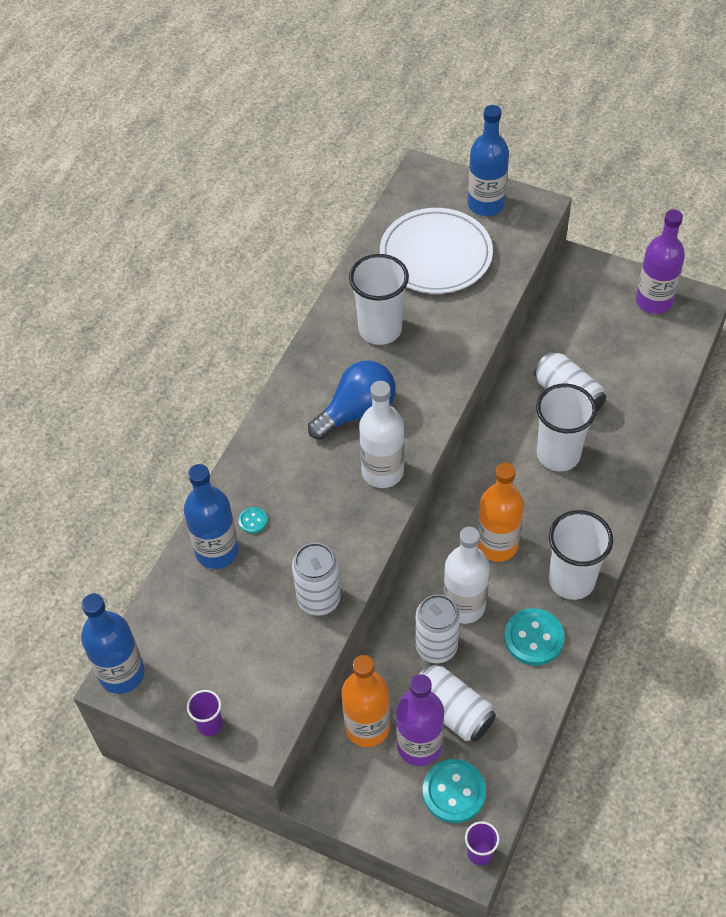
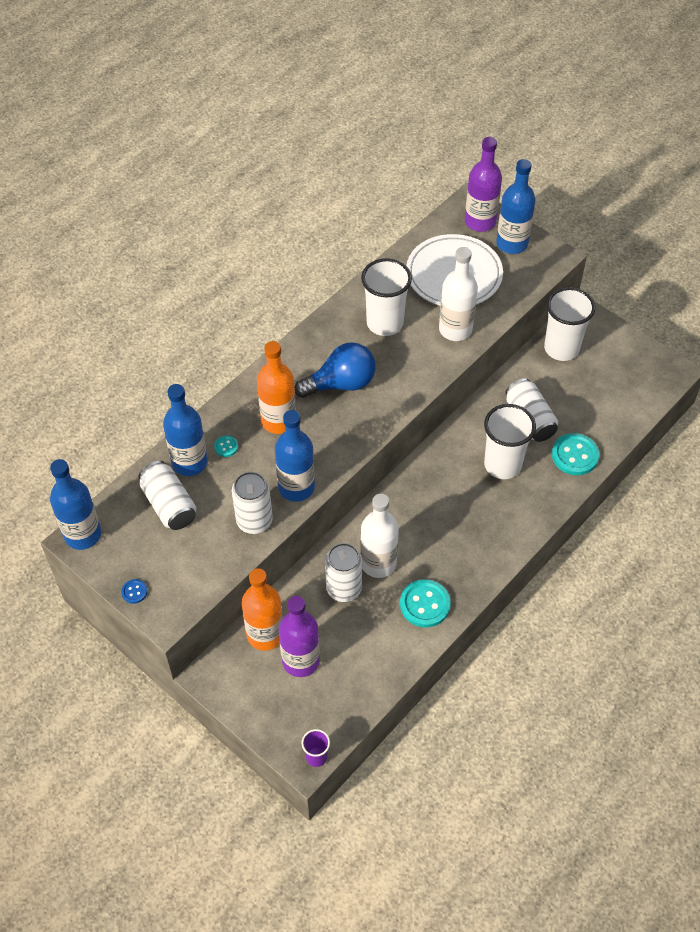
camera: 15 degrees right, 0 degrees up
(209, 724) = (134, 592): purple cup -> blue button
(352, 545) = (296, 487): none -> blue bottle
(382, 472) = (343, 436): white bottle -> white bottle (455, 329)
(452, 711) = (337, 642): white can -> white can (169, 505)
(454, 792) = (314, 704): turquoise button -> turquoise button (575, 455)
(497, 545) = (424, 523): orange bottle -> orange bottle (278, 421)
(571, 580) = (474, 568): white cup -> white cup (561, 348)
(654, 301) = (633, 361): purple bottle -> purple bottle (480, 221)

